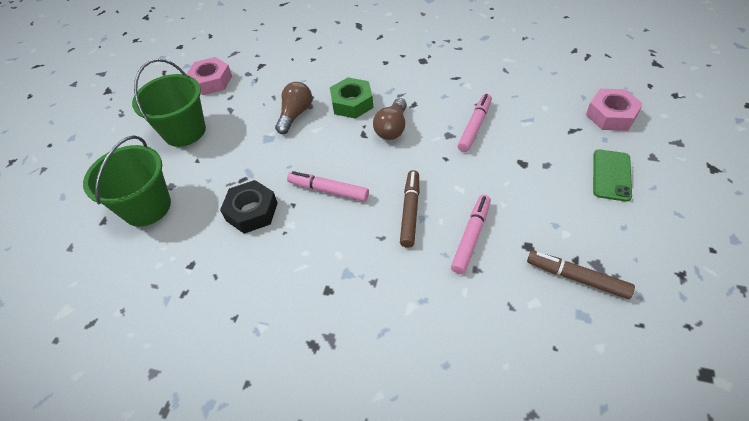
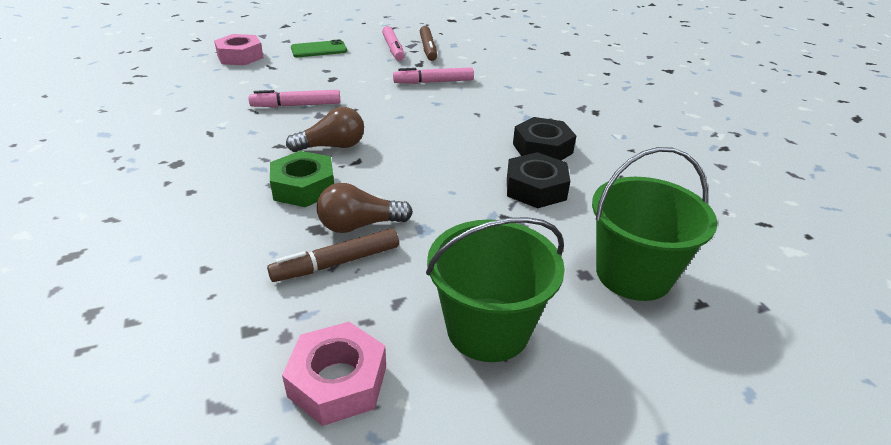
camera: 130 degrees left, 15 degrees down
(291, 249) = (542, 148): none -> black nut
(328, 190) = (457, 154): pink marker -> pink marker (393, 49)
(410, 211) = (436, 109): brown marker -> brown marker (336, 263)

